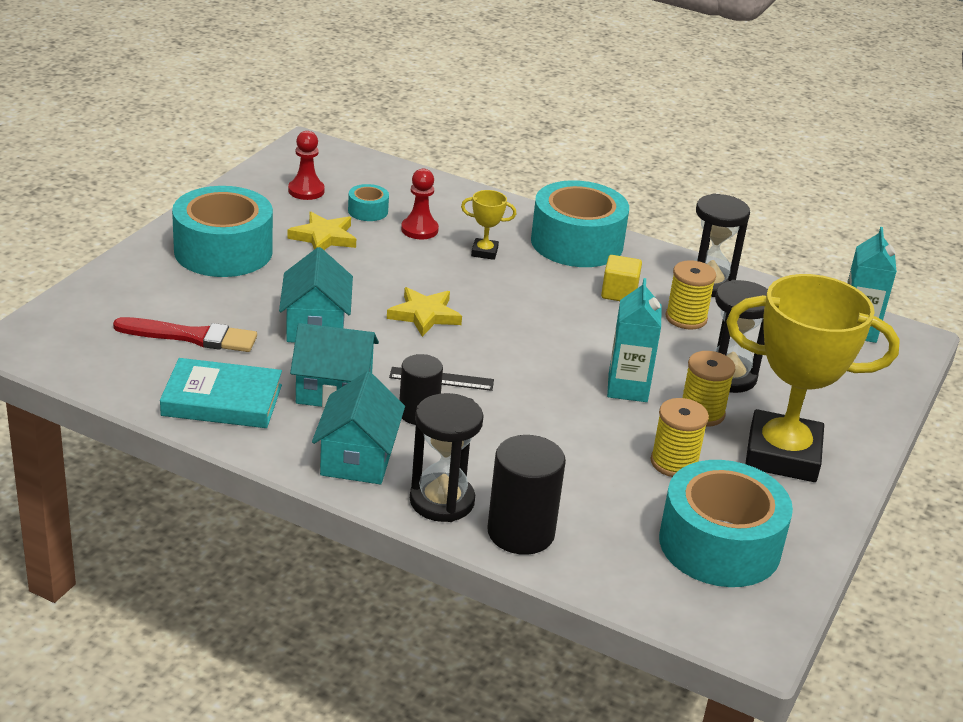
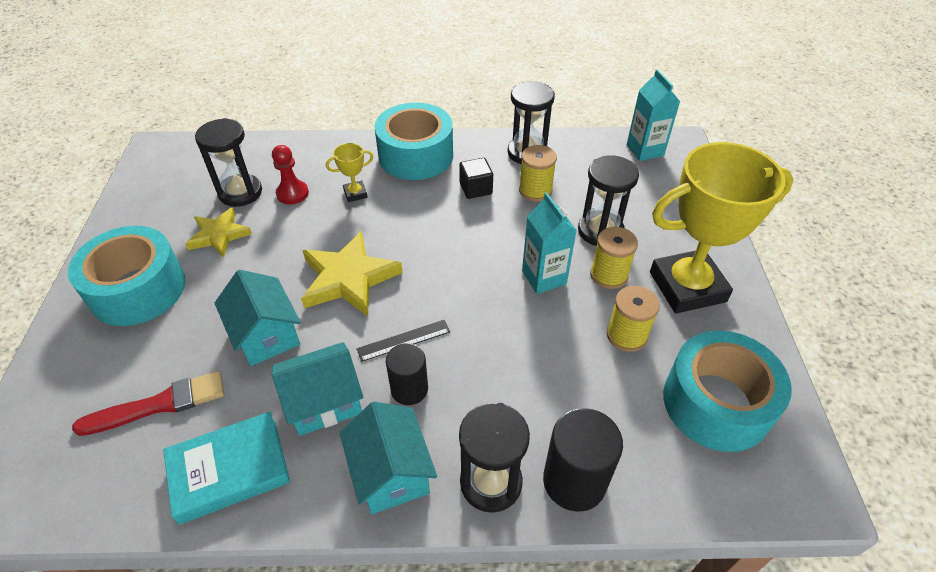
camera: 25 degrees left, 15 degrees up
(306, 191) = (177, 193): red pawn -> none
(368, 211) = (240, 192): turquoise tape -> black hourglass
(424, 315) = (349, 278): yellow star -> yellow star, size x1.56
(619, 293) = (476, 188): yellow cube -> black cube

